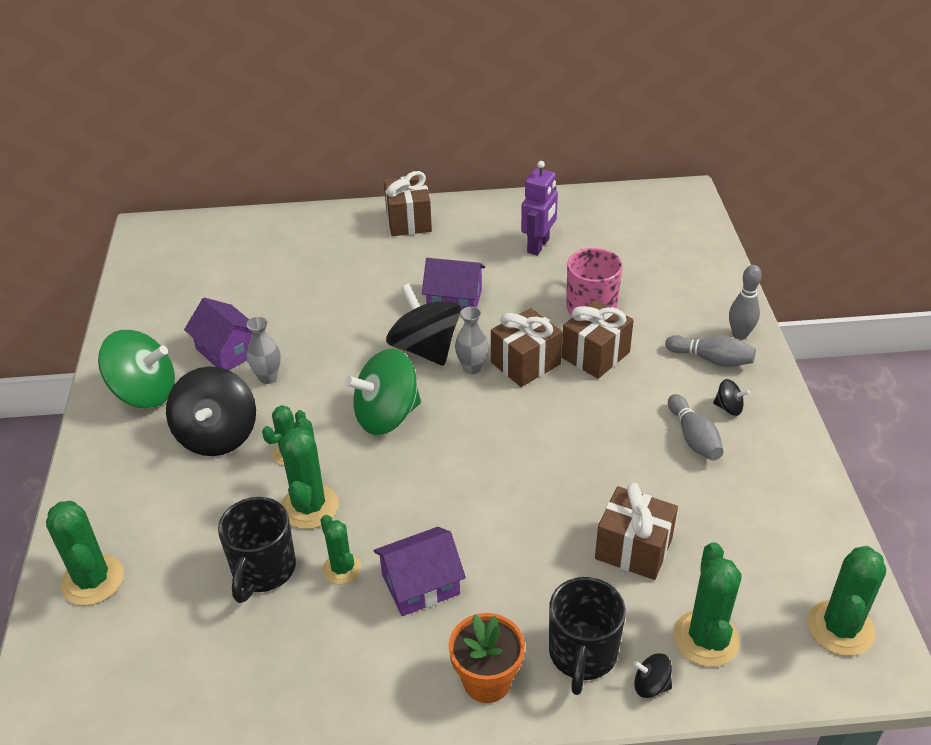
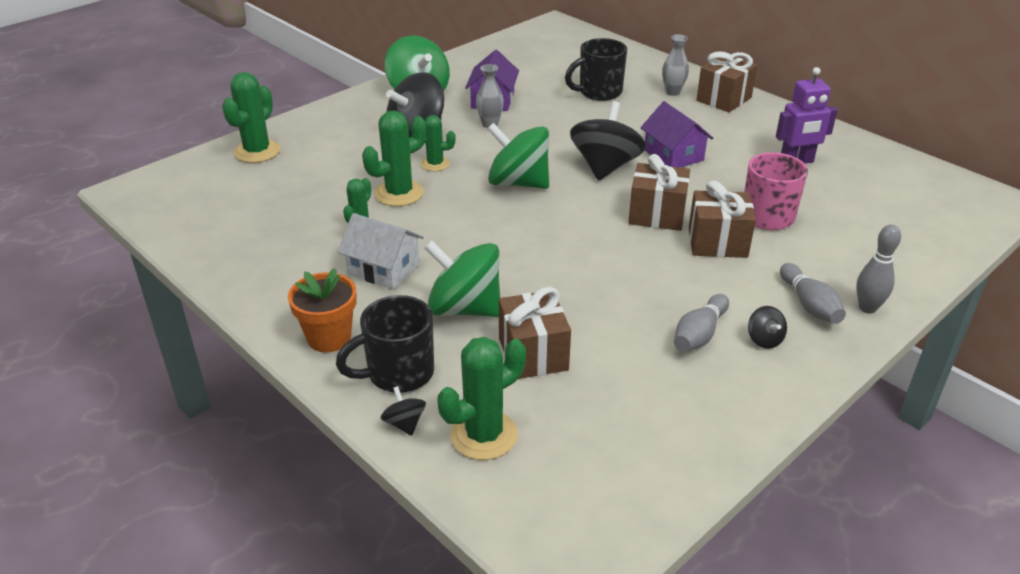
camera: 50 degrees right, 5 degrees down
(263, 570) = (327, 203): black mug -> black mug (598, 92)
(420, 584) = (383, 269): purple house -> white house
(472, 368) = (616, 194): grey vase -> grey vase (672, 92)
(534, 558) = (464, 308): none -> green spinning top
(840, 628) = (587, 519): green cactus -> none

